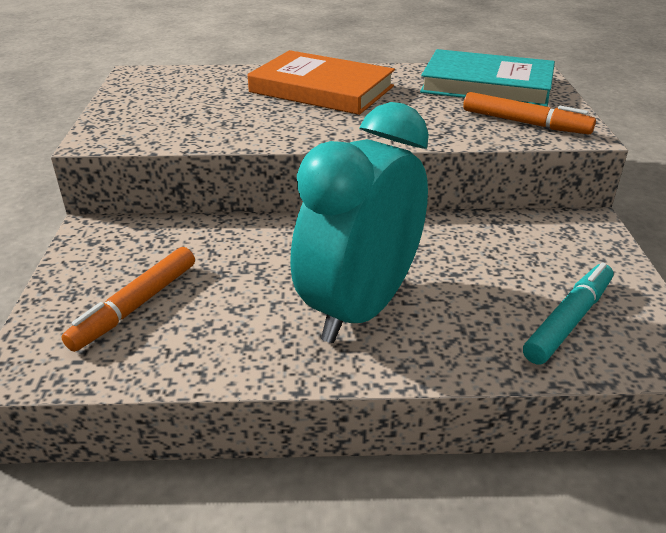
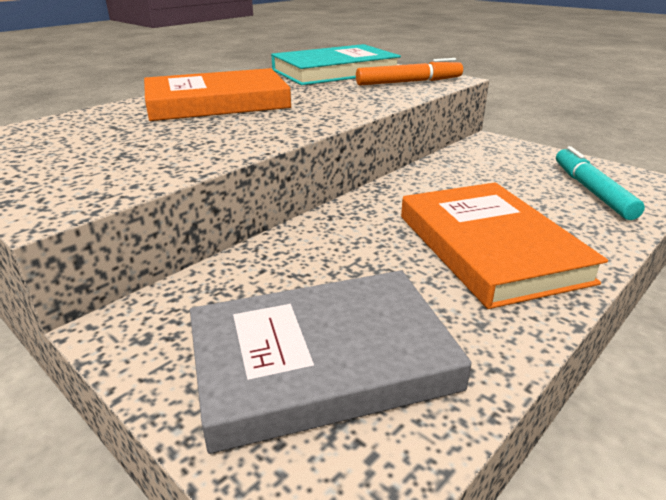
camera: 45 degrees left, 5 degrees down
(135, 306) = (321, 361): orange marker -> grey book
(360, 308) = (489, 247): turquoise clock -> orange book

